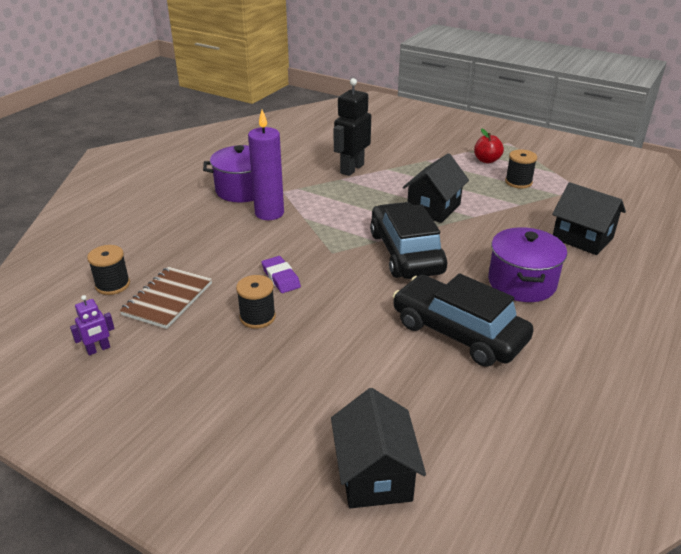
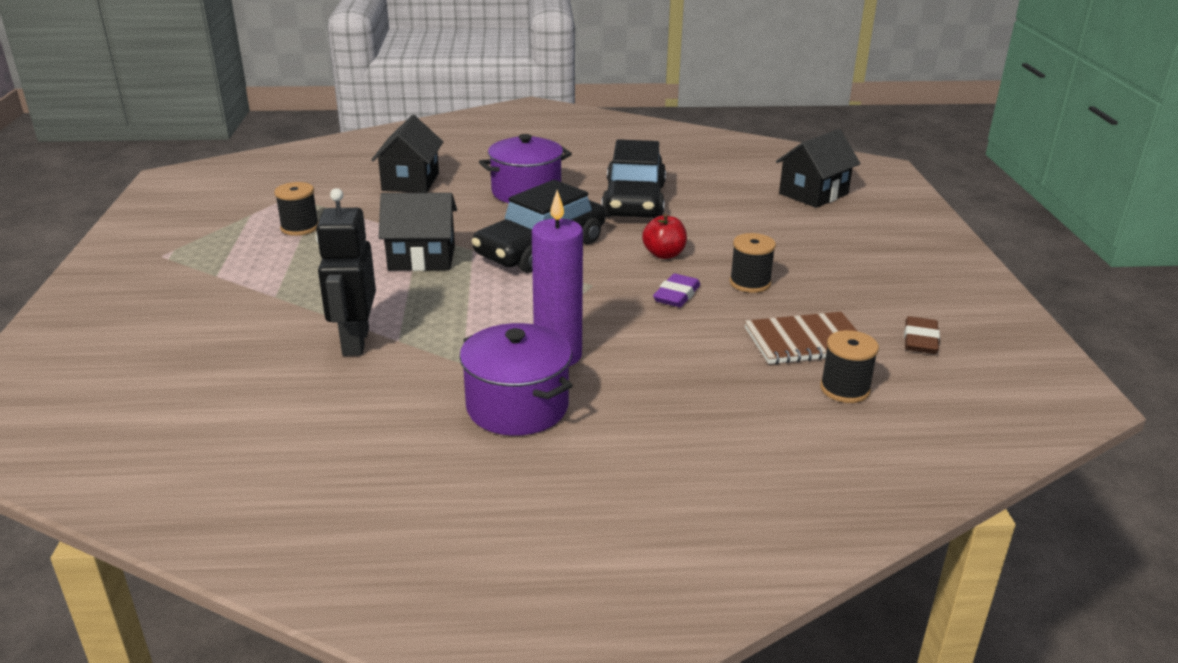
camera: 125 degrees left, 5 degrees down
(98, 349) = (920, 340): purple robot -> brown eraser
(351, 169) = (355, 342): black robot -> black robot turned 90 degrees clockwise
(486, 160) = (242, 257): red apple -> red apple (664, 254)

